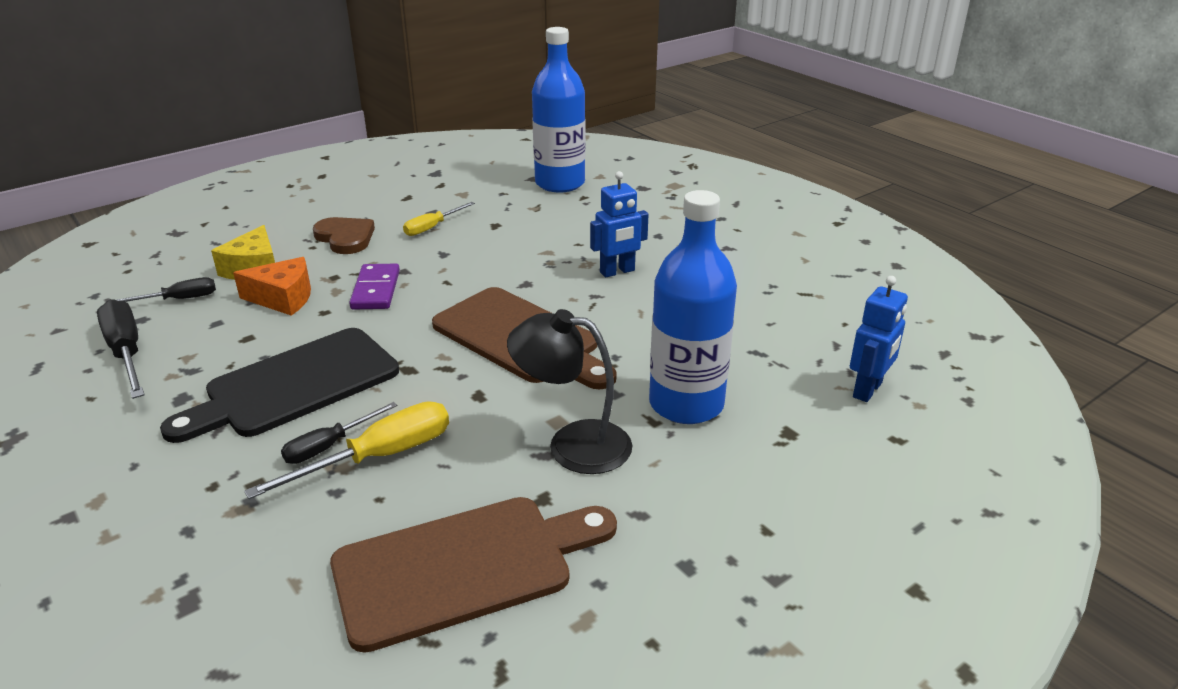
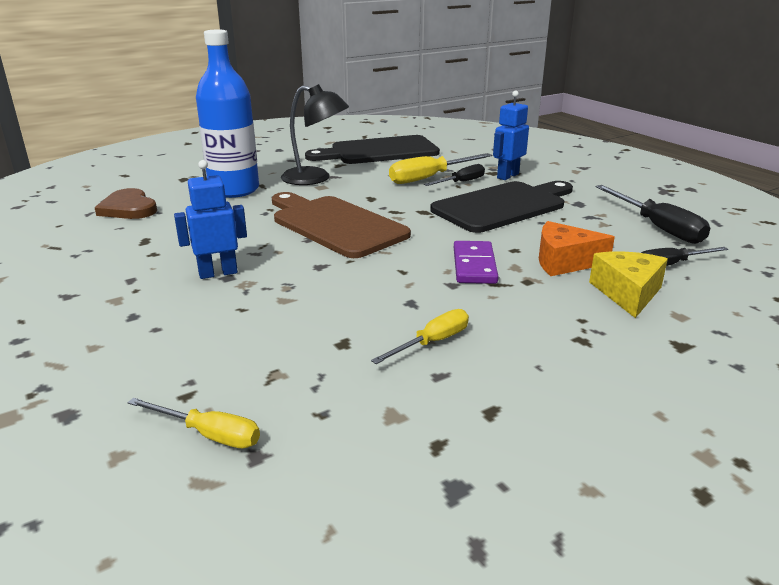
camera: 175 degrees left, 5 degrees down
(345, 238) = (547, 330): brown heart -> brown heart (128, 208)
(463, 567) = (379, 151): brown cutting board -> black cutting board
(560, 183) = (209, 434): blue bottle -> yellow screwdriver
(868, 390) = (107, 191): blue robot -> blue robot (507, 176)

